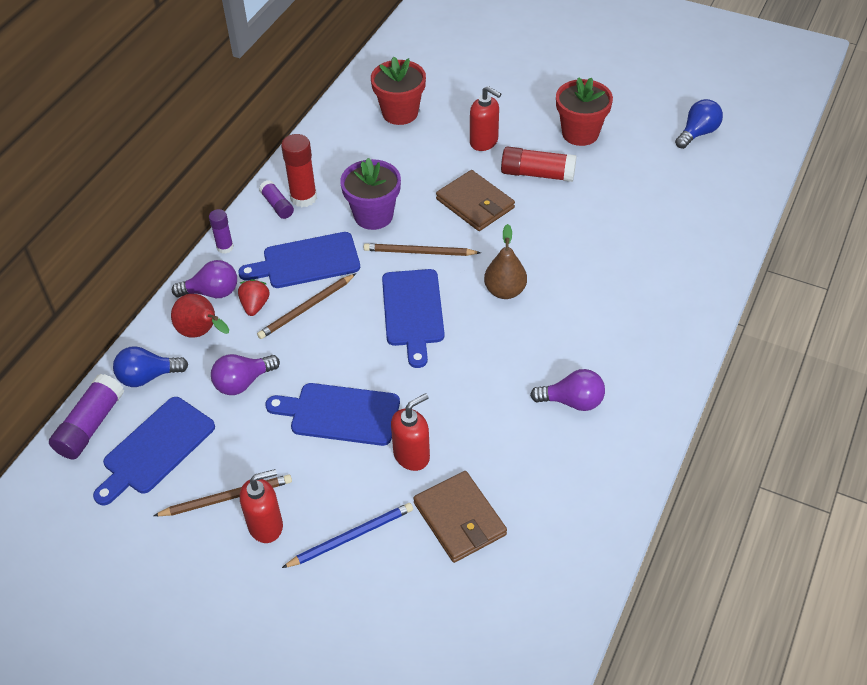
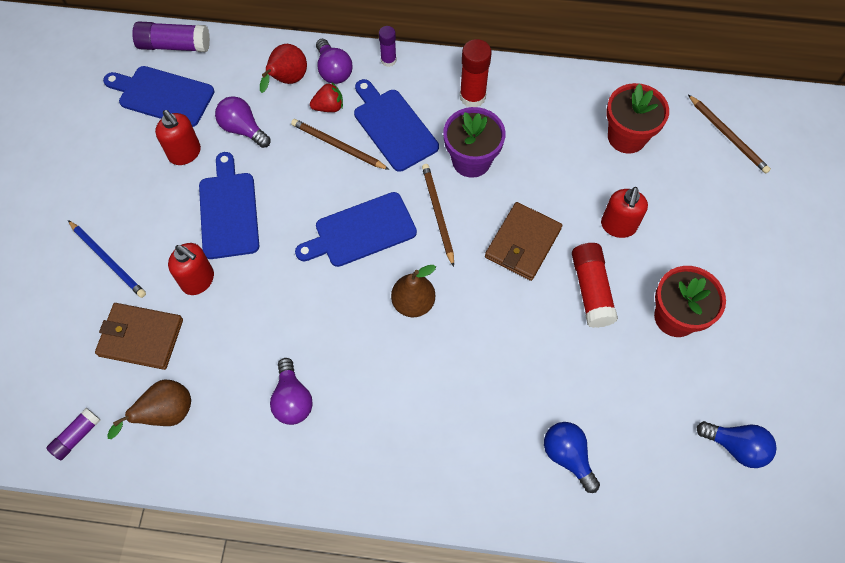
camera: 70 degrees right, 15 degrees up
(148, 377) = (231, 62): blue light bulb -> blue light bulb (568, 456)
(227, 498) = (127, 160): brown pencil -> brown pencil (728, 136)
(266, 525) = (107, 196): red soap dispenser -> red soap dispenser (185, 153)
(277, 205) = (454, 80): purple glue stick -> purple glue stick (77, 436)
(459, 519) = (141, 337): brown wallet -> brown wallet turned 60 degrees clockwise
(554, 510) = (166, 414): none -> brown pear

